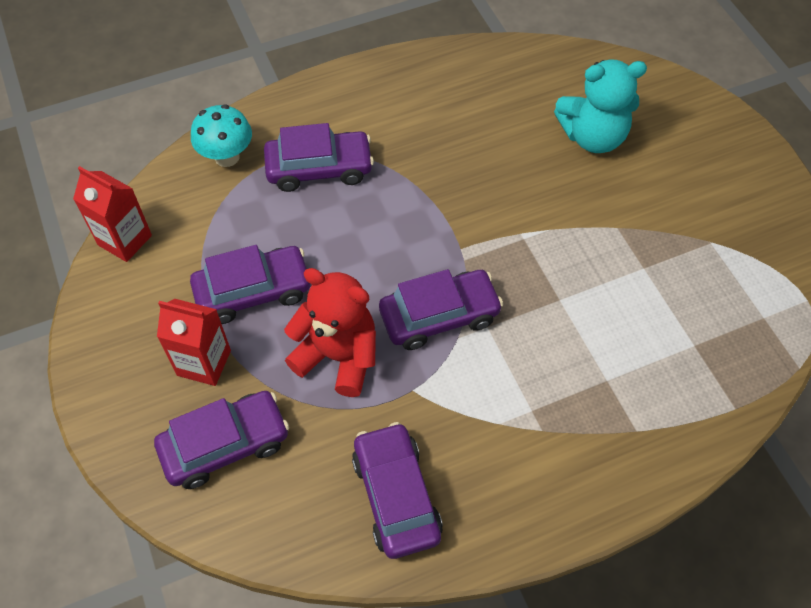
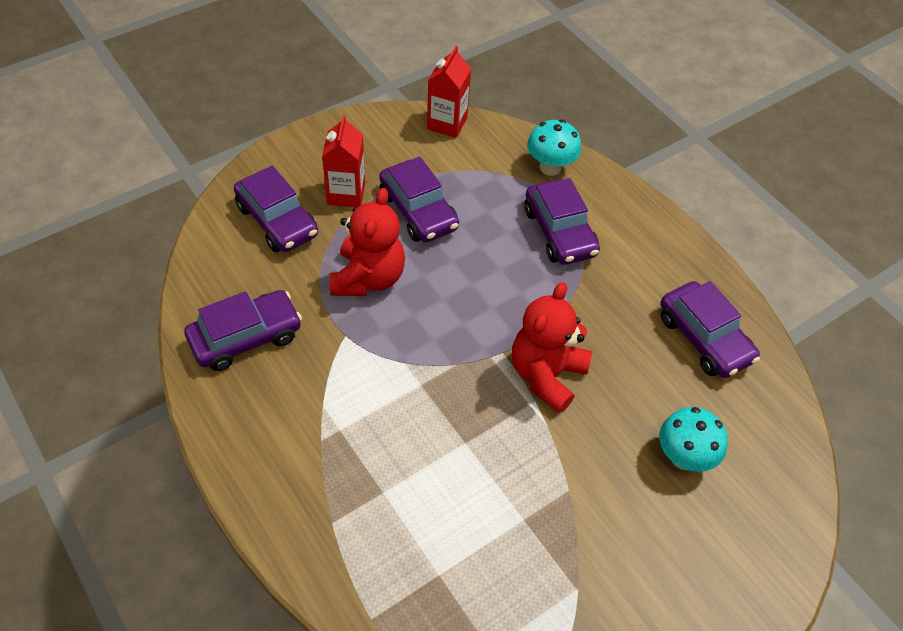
camera: 75 degrees right, 5 degrees down
(439, 316) = (424, 345): purple car -> purple car (704, 338)
(493, 217) = (546, 375): none -> red teddy bear
(593, 137) = (683, 457): turquoise teddy bear -> turquoise mushroom

